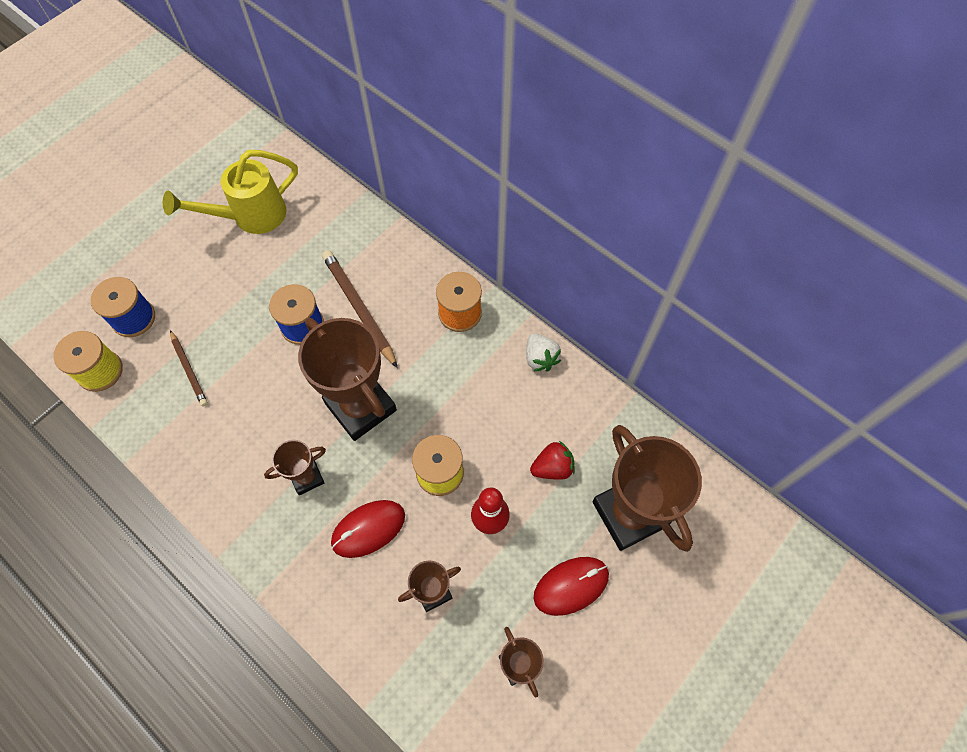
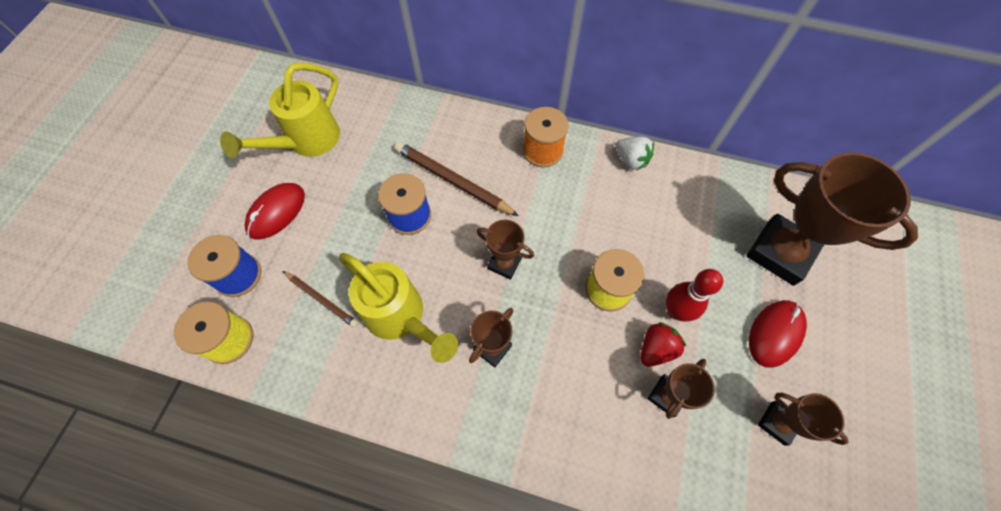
camera: 25 degrees left, 0 degrees up
(245, 416) = (401, 318): none -> yellow watering can
(360, 407) = (504, 263): brown trophy -> brown trophy, size x0.50
(368, 529) = (576, 368): red mouse -> red mouse (276, 212)
(552, 467) = (697, 243): red strawberry -> red strawberry (655, 349)

